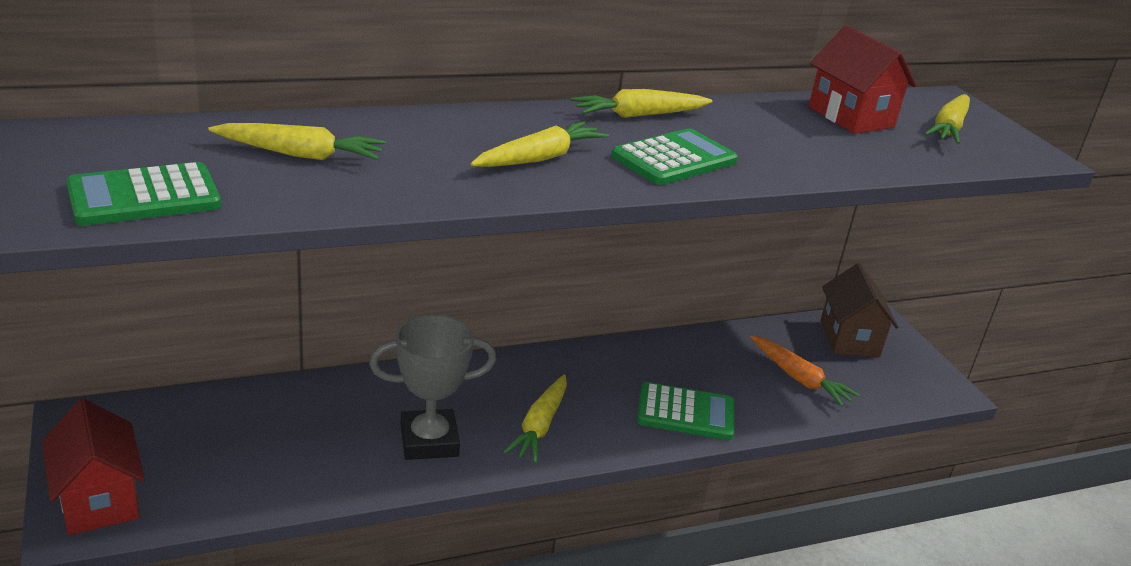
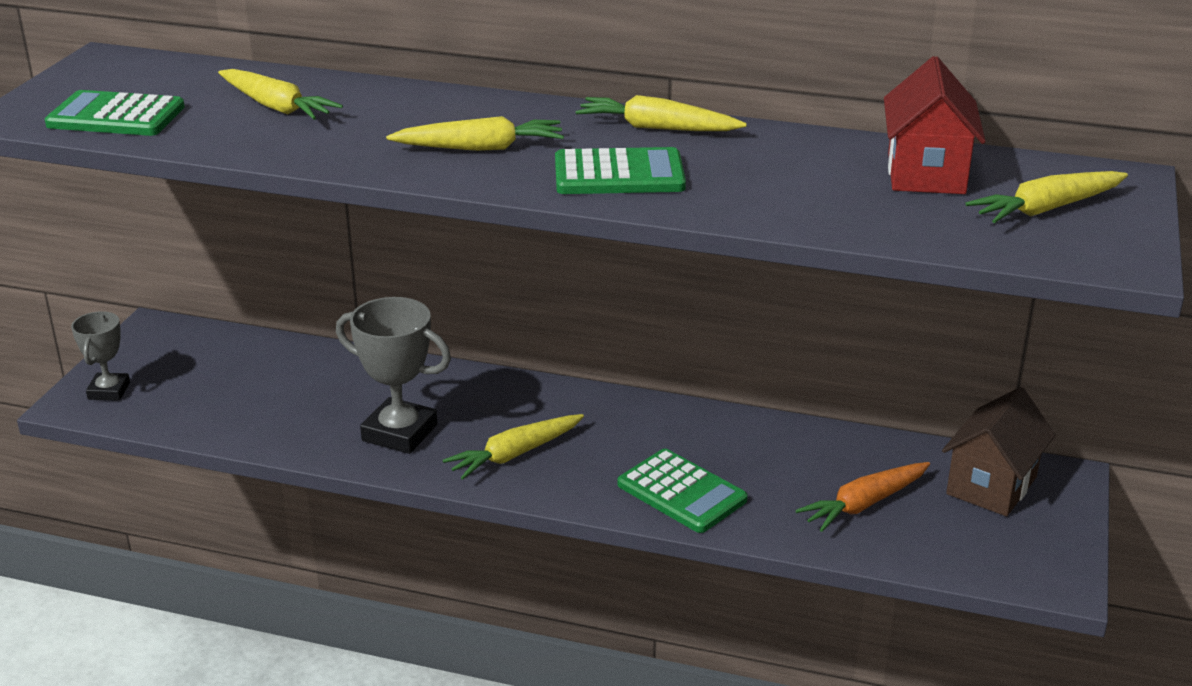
camera: 40 degrees right, 0 degrees up
(99, 500) = (109, 391): red house -> grey trophy
(799, 378) = (864, 504): orange carrot -> orange carrot turned 60 degrees clockwise

